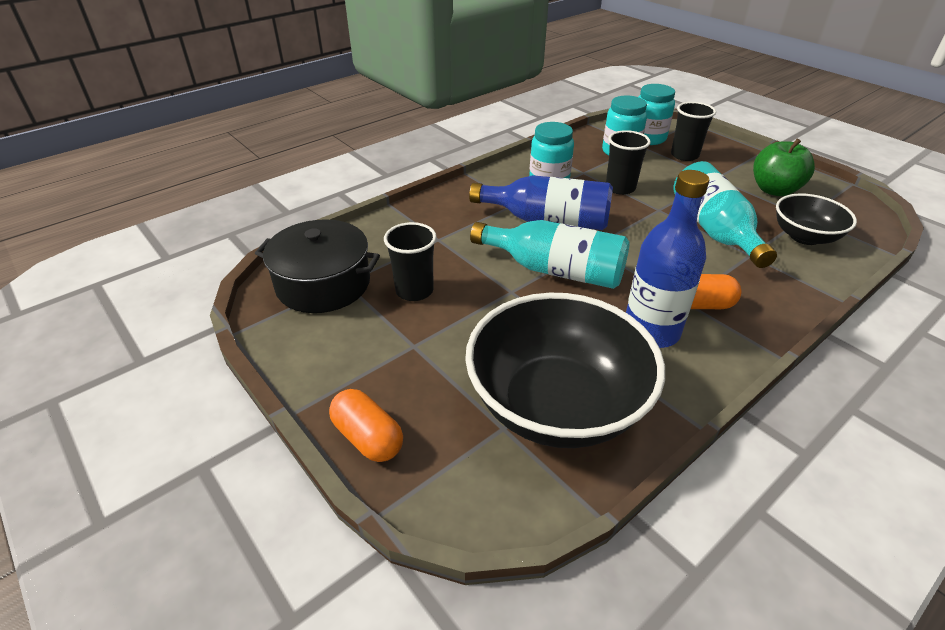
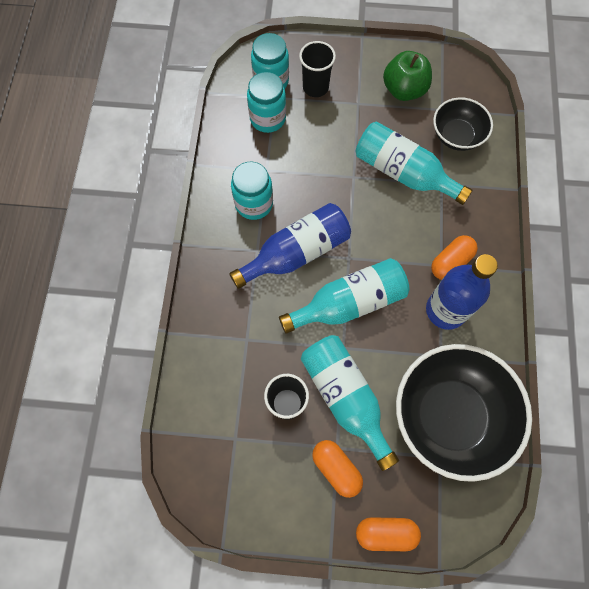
camera: 45 degrees left, 30 degrees up
(323, 284) = (223, 454): black pot -> none
(392, 357) = (336, 468): none -> orange capsule
(468, 320) = (345, 397): none -> turquoise bottle
(620, 188) = (308, 170): black cup -> none

